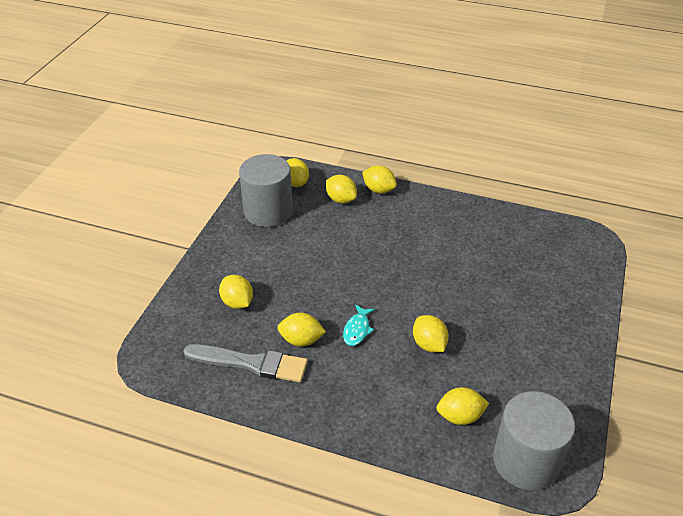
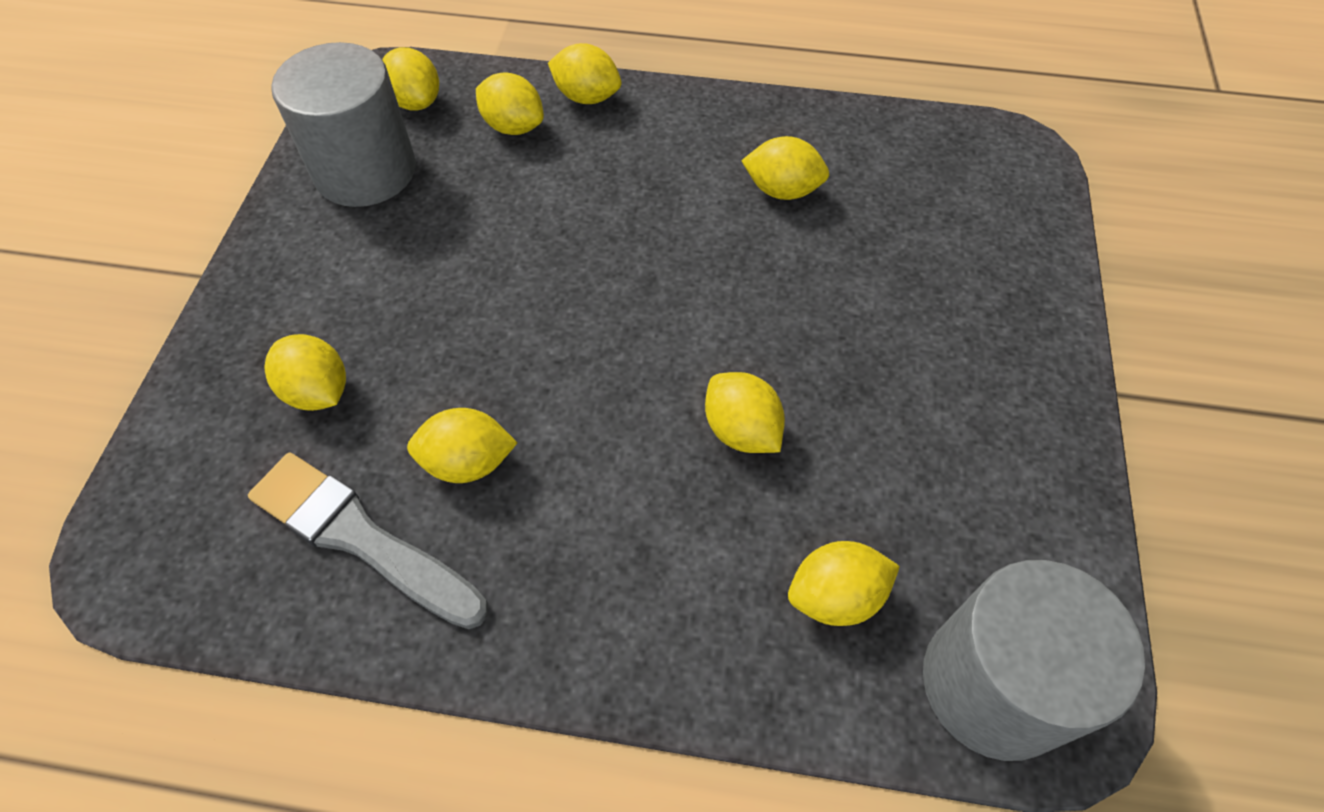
camera: 10 degrees left, 15 degrees up
(251, 363) = (361, 538): grey brush -> grey brush turned 150 degrees counterclockwise
(357, 330) = (585, 418): turquoise fish -> none
(468, 243) = (782, 190): none -> yellow lemon

